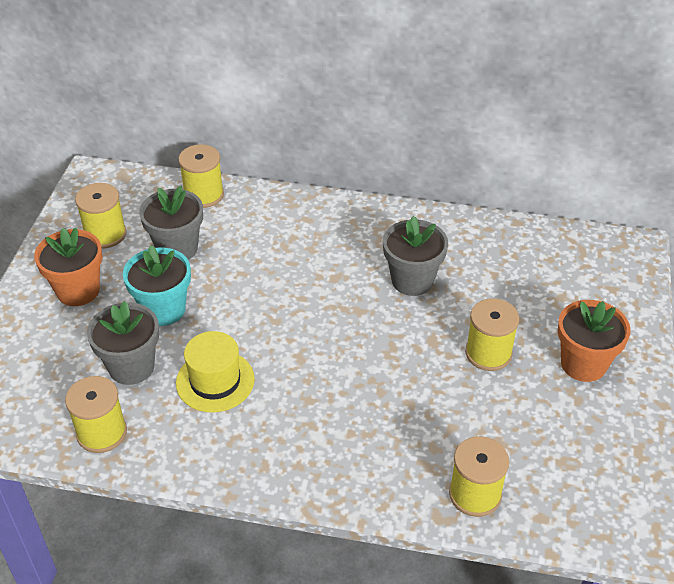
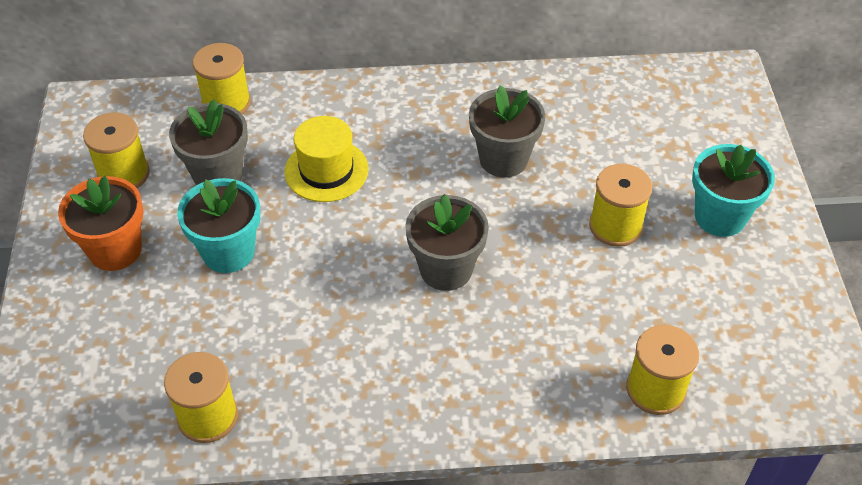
camera: 15 degrees left, 5 degrees up
(131, 367) = (215, 329): grey flower pot -> grey flower pot (446, 269)
(215, 381) = (320, 324): yellow hat -> yellow hat (326, 170)
(583, 364) = (720, 217): orange flower pot -> turquoise flower pot

